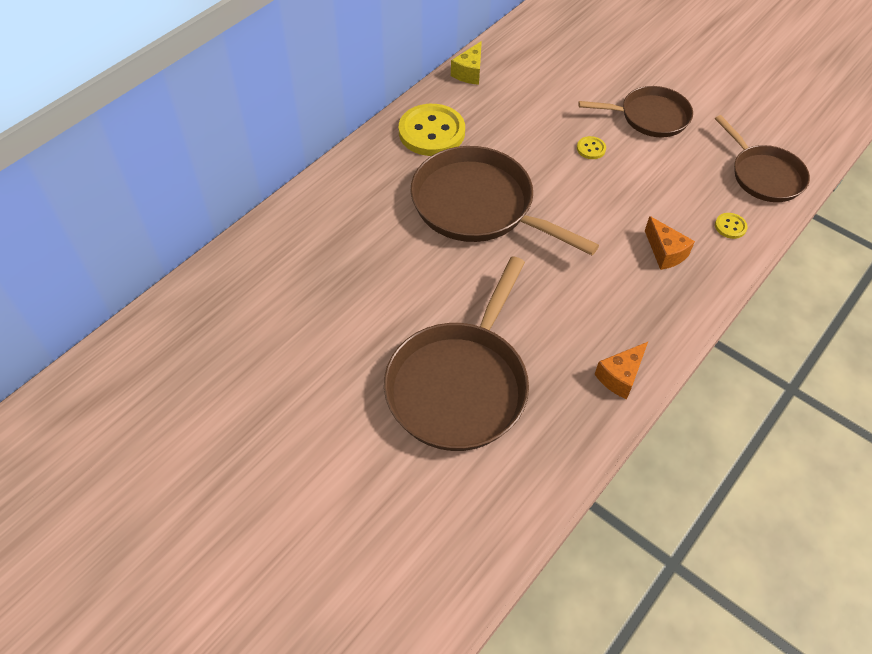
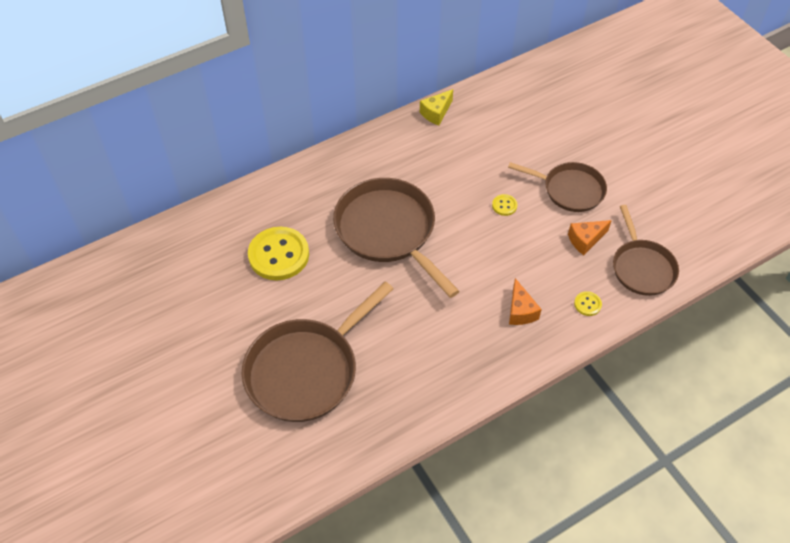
camera: 20 degrees right, 0 degrees up
(431, 132) = (381, 158): yellow button -> yellow button (279, 255)
(620, 376) = (431, 401): orange cheese -> orange cheese (585, 240)

